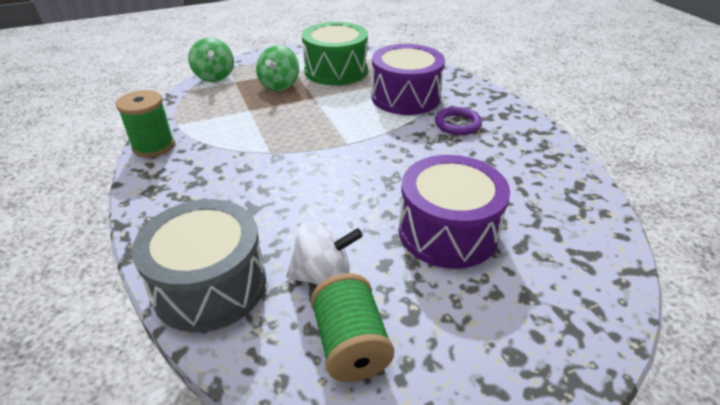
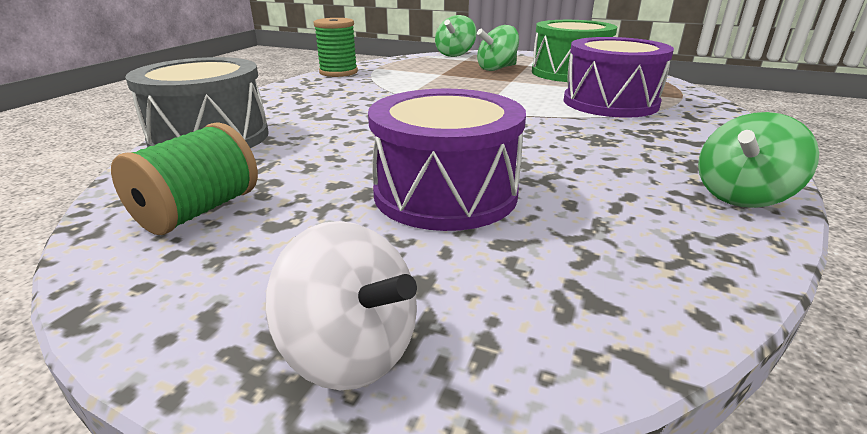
camera: 45 degrees right, 10 degrees down
(323, 276) = (280, 167): white spinning top -> white spinning top (351, 351)
(457, 124) = (636, 134): purple ring -> none
(552, 152) = (741, 196): none -> green spinning top

